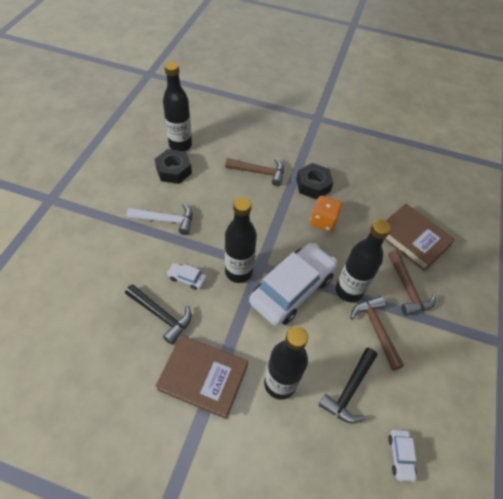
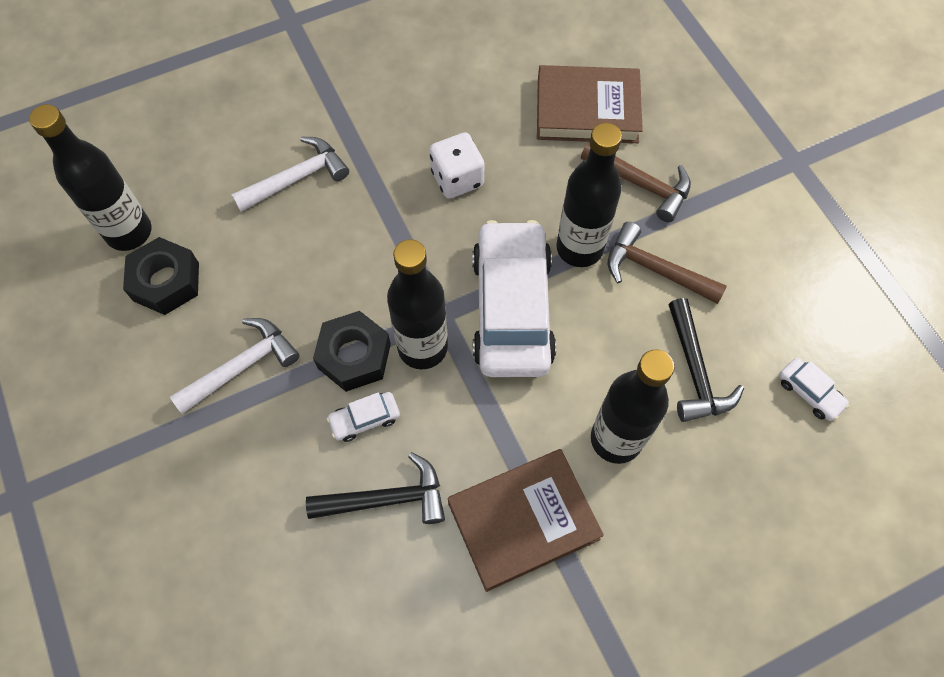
camera: 40 degrees left, 10 degrees up
(259, 172) = (297, 178): brown hammer -> white hammer
(313, 185) = (391, 136): black nut -> black nut (354, 356)
(323, 221) = (457, 179): orange dice -> white dice

